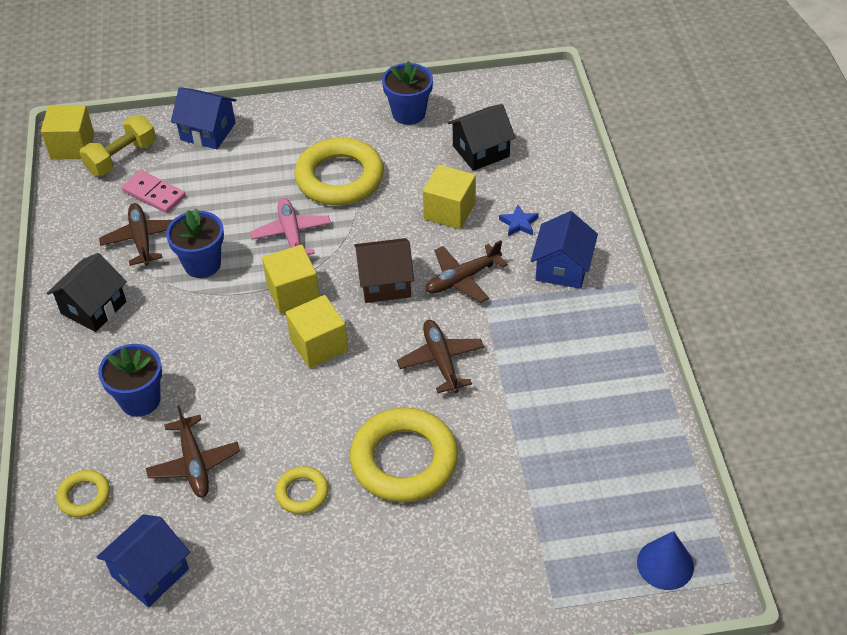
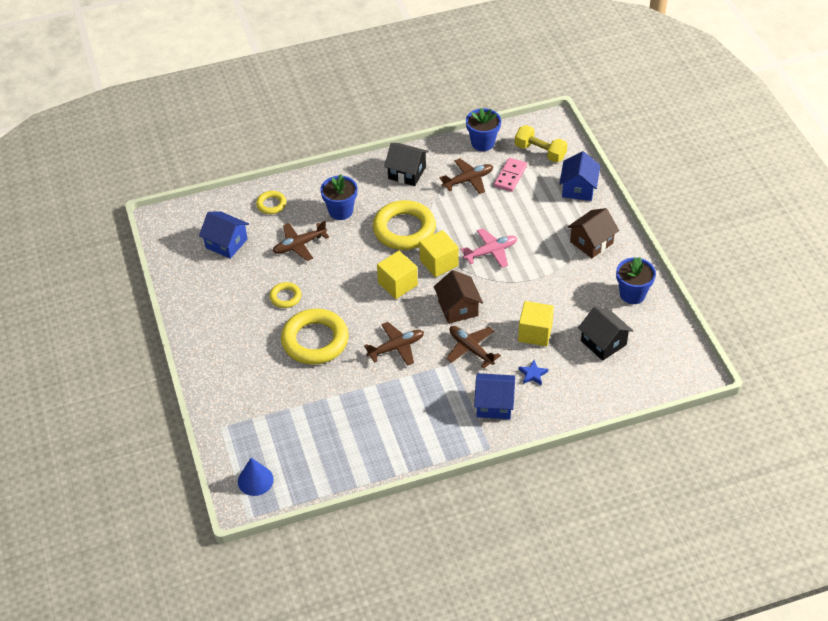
camera: 80 degrees right, 0 degrees up
(72, 146) = (544, 126): yellow cube -> none
(202, 264) = (453, 214): blue flower pot -> blue flower pot (483, 143)
(309, 135) = (591, 242): none -> brown house
(339, 178) = (552, 267): yellow ring -> yellow ring (404, 229)

